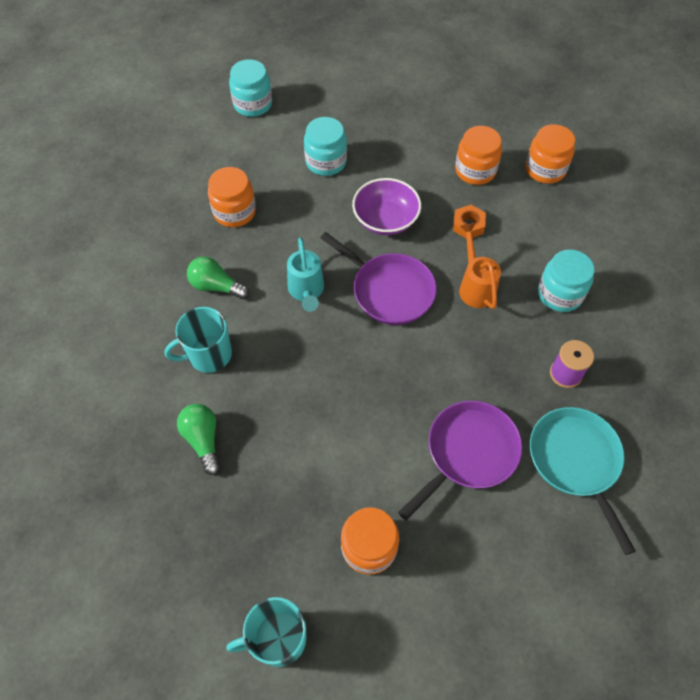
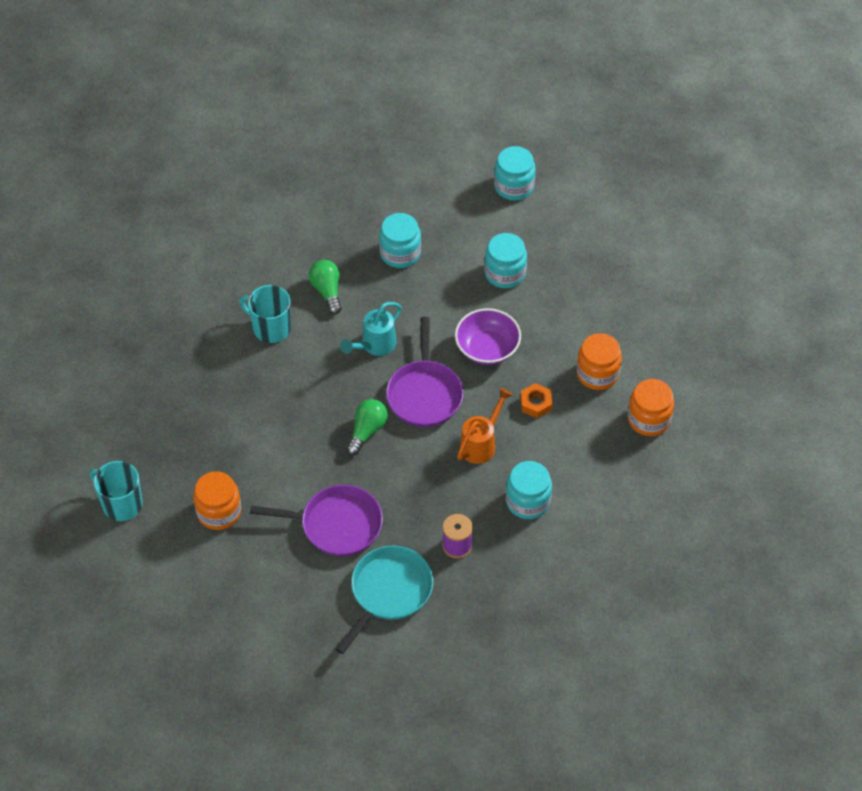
camera: 50 degrees right, 5 degrees down
(203, 440) = (208, 372): green light bulb -> green light bulb (367, 431)
(234, 212) = (400, 253): orange jar -> turquoise jar

